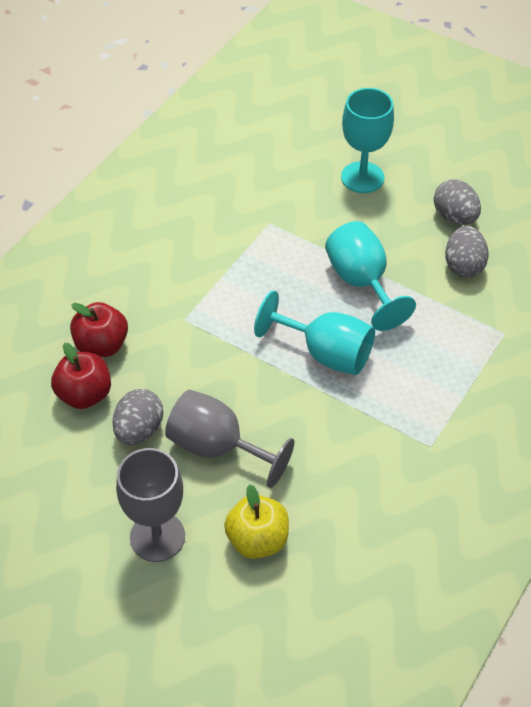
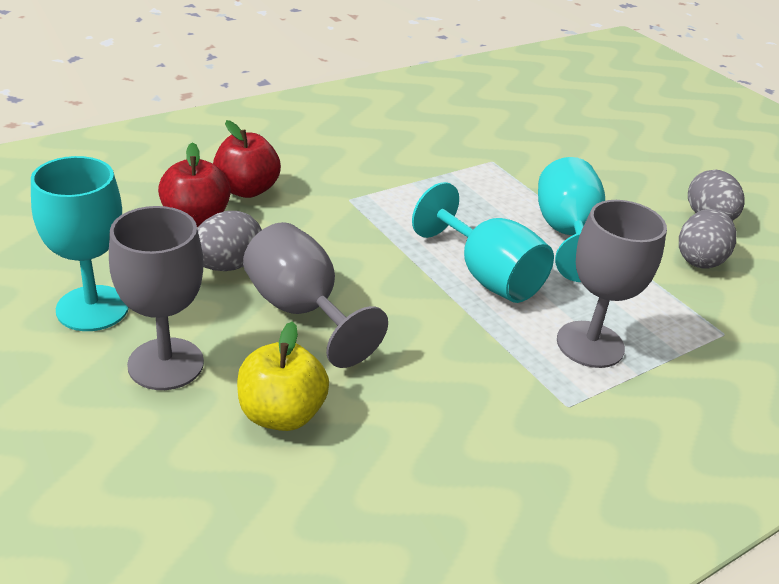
camera: 20 degrees right, 15 degrees down
(362, 177) = (616, 159): turquoise goblet -> turquoise goblet (92, 308)
(422, 385) = (590, 344): none -> grey goblet

